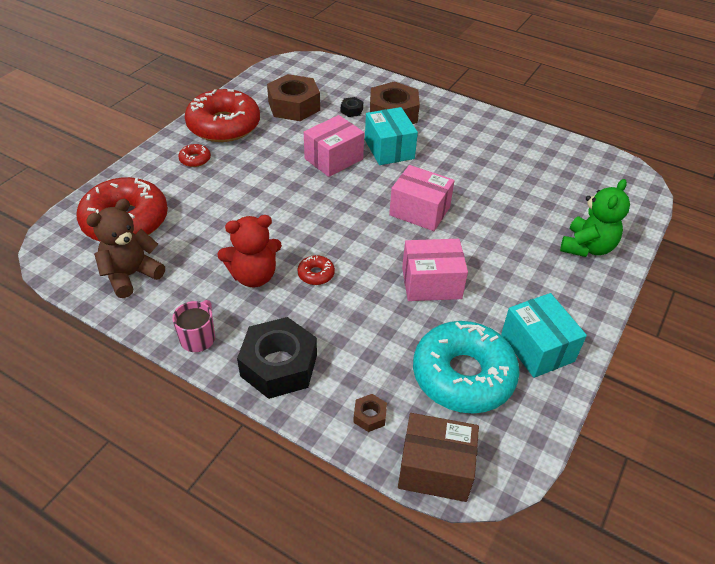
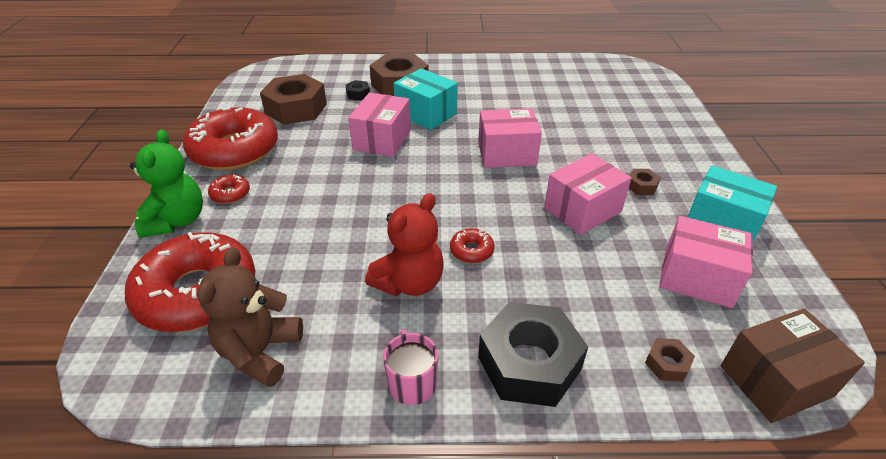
camera: 30 degrees left, 5 degrees down
(463, 375) = (697, 278): turquoise donut -> pink box
(504, 287) = (641, 186): none -> brown nut
(587, 247) = (663, 129): green teddy bear -> green teddy bear (177, 221)

